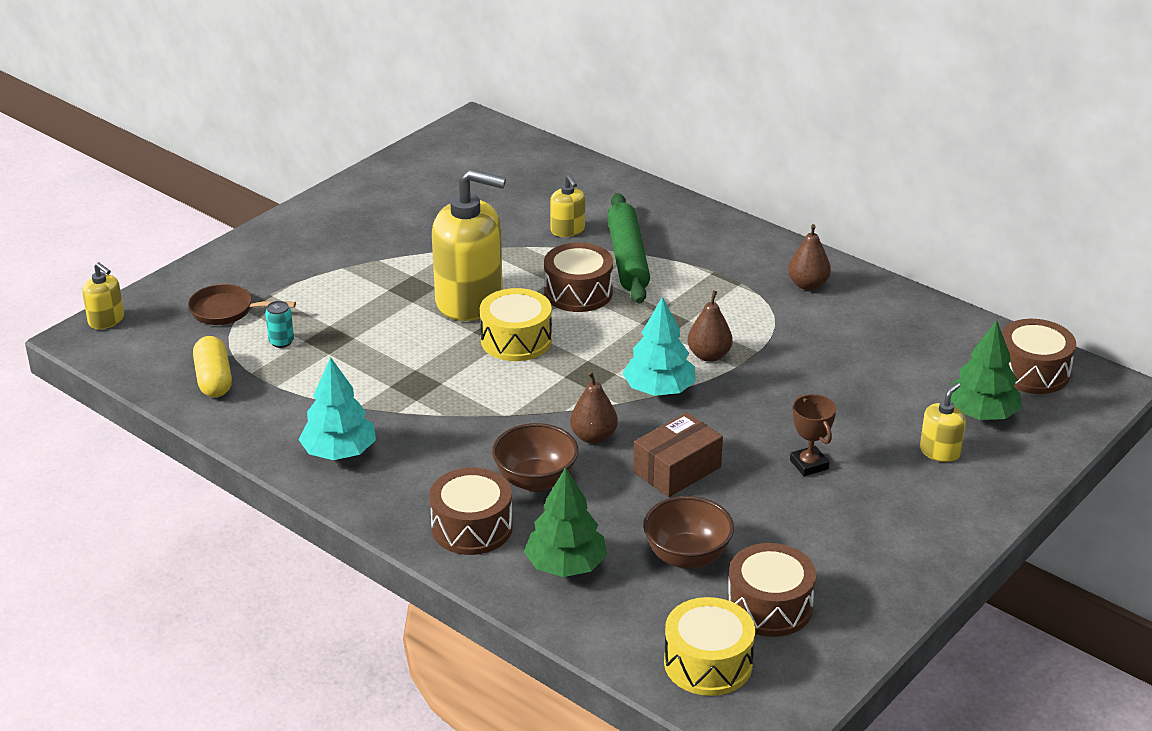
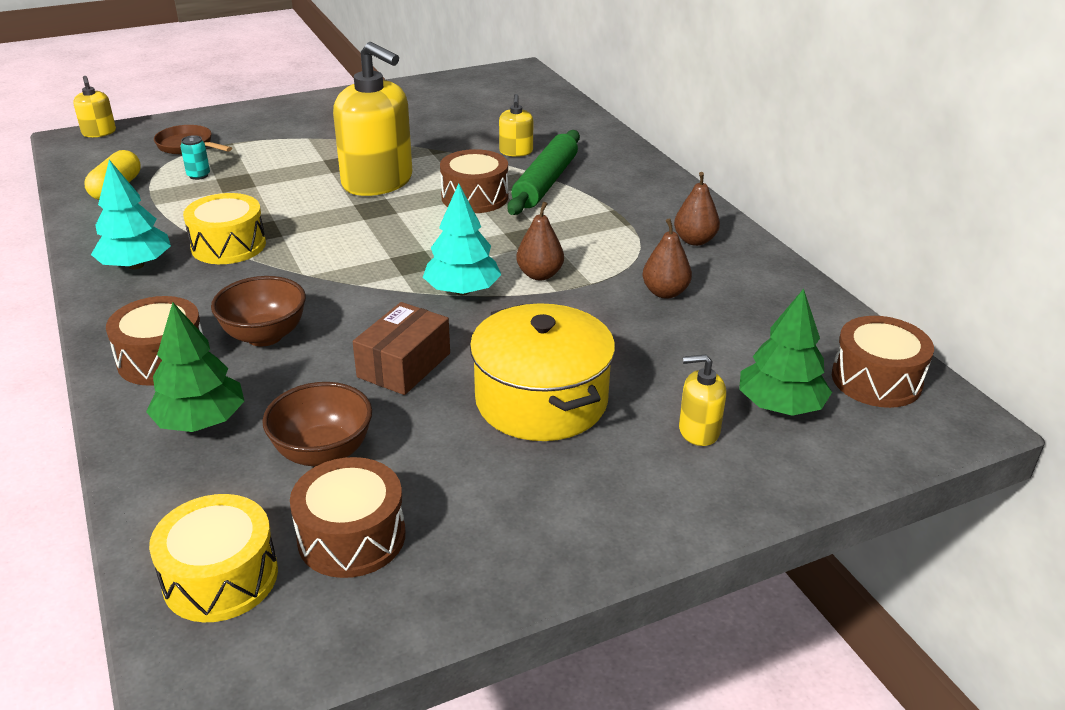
camera: 25 degrees right, 0 degrees up
(516, 340) = (381, 219): yellow drum -> yellow drum (228, 245)
(593, 437) = (359, 313): brown pear -> brown pear (665, 292)
(677, 470) = (404, 365): brown box -> brown box turned 45 degrees counterclockwise
(809, 464) = (541, 400): brown trophy -> yellow pot
(940, 452) = (698, 431): yellow soap dispenser -> yellow soap dispenser turned 150 degrees counterclockwise

